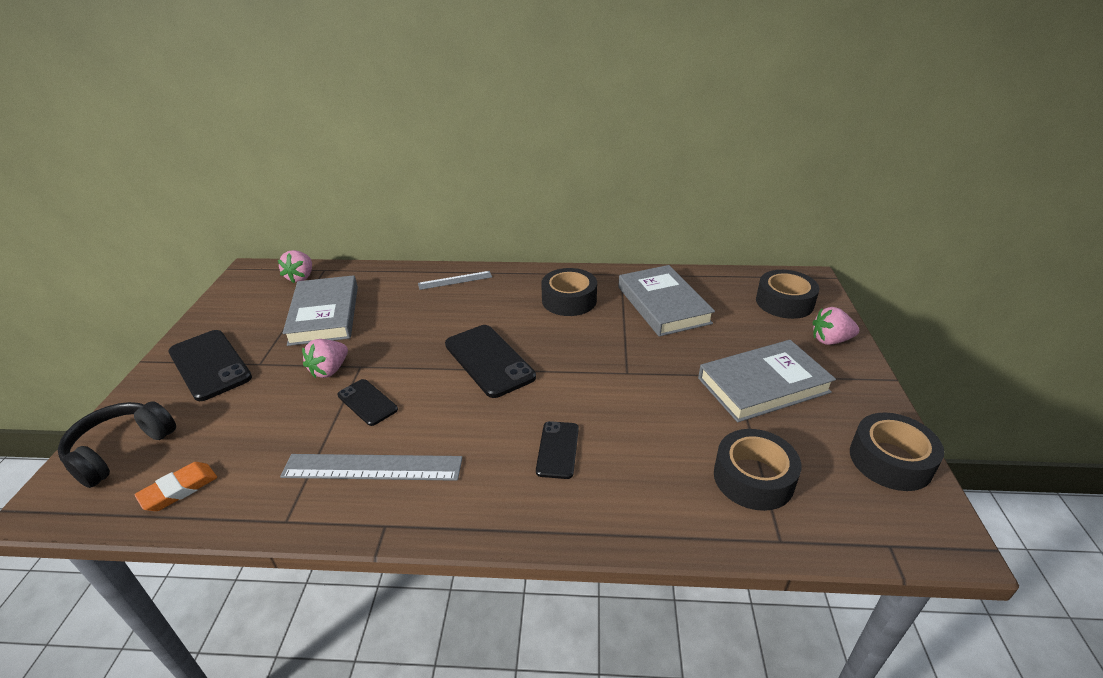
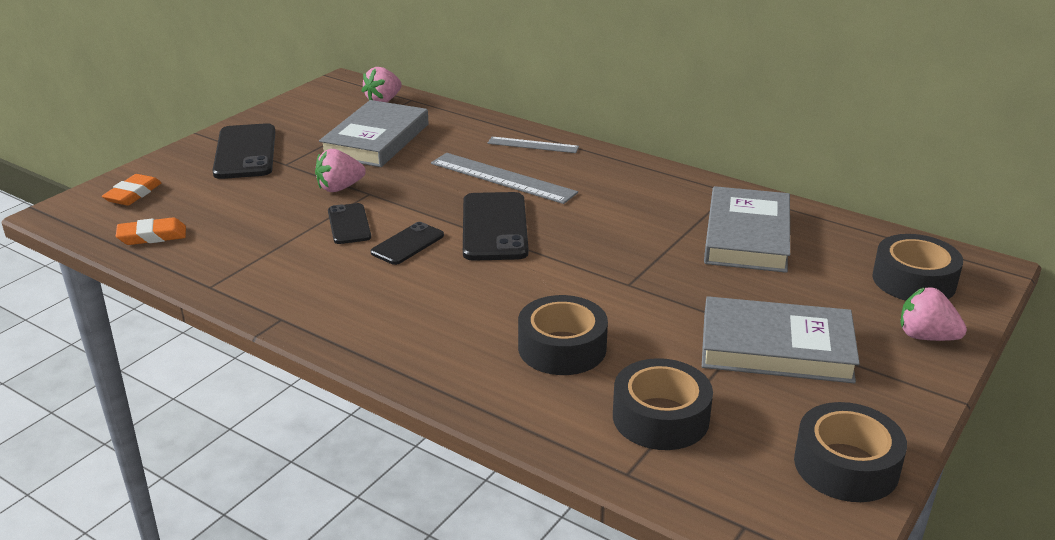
camera: 30 degrees right, 5 degrees down
(121, 450) = (133, 194): black headphones -> orange eraser
(372, 467) = (309, 274): grey ruler -> grey ruler (502, 178)
(557, 449) = (485, 321): black phone -> black phone (407, 244)
(569, 300) = (639, 199): black tape -> black tape (562, 348)

